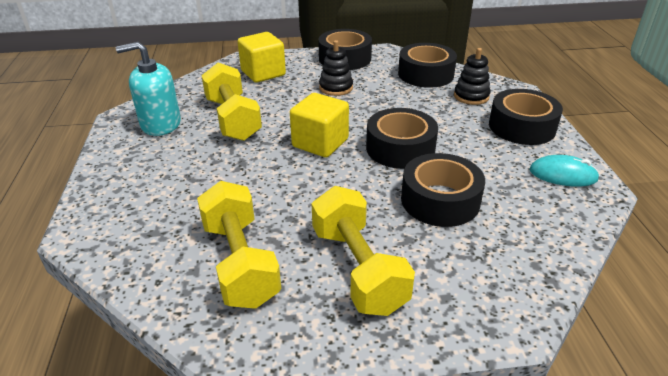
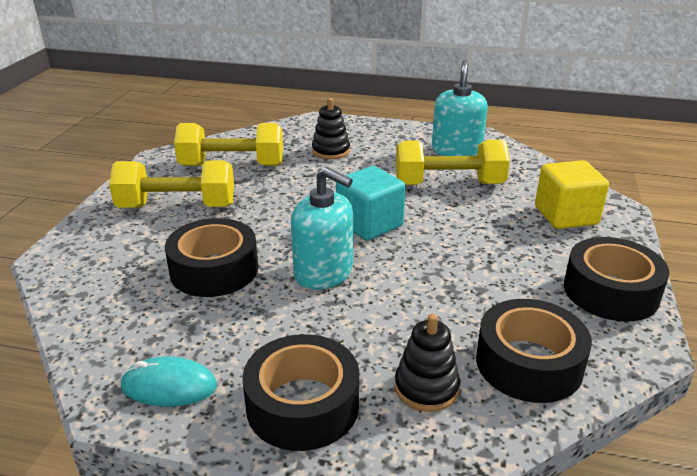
camera: 110 degrees right, 5 degrees down
(320, 143) = (369, 224): yellow cube -> turquoise cube
(336, 88) = (504, 261): black stacking toy -> black stacking toy (331, 151)
(400, 148) = (324, 272): black tape -> turquoise soap dispenser
(563, 175) = (169, 386): turquoise mouse -> turquoise mouse turned 60 degrees clockwise

